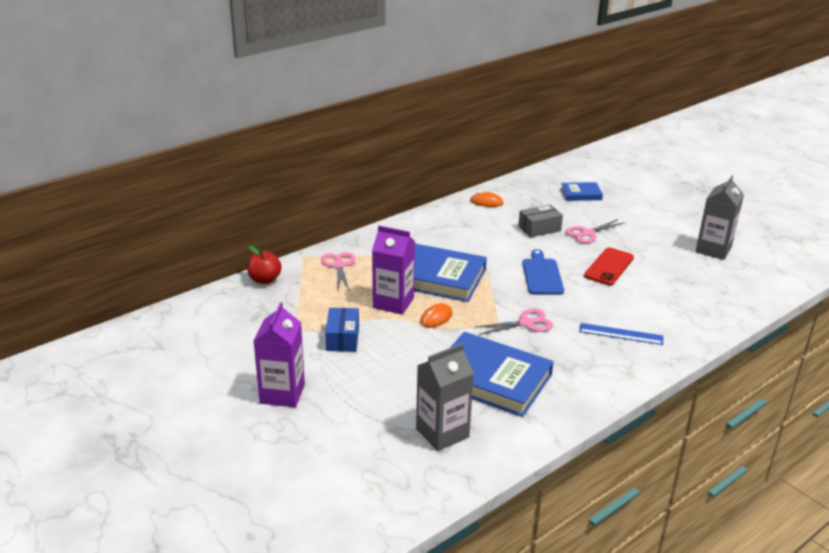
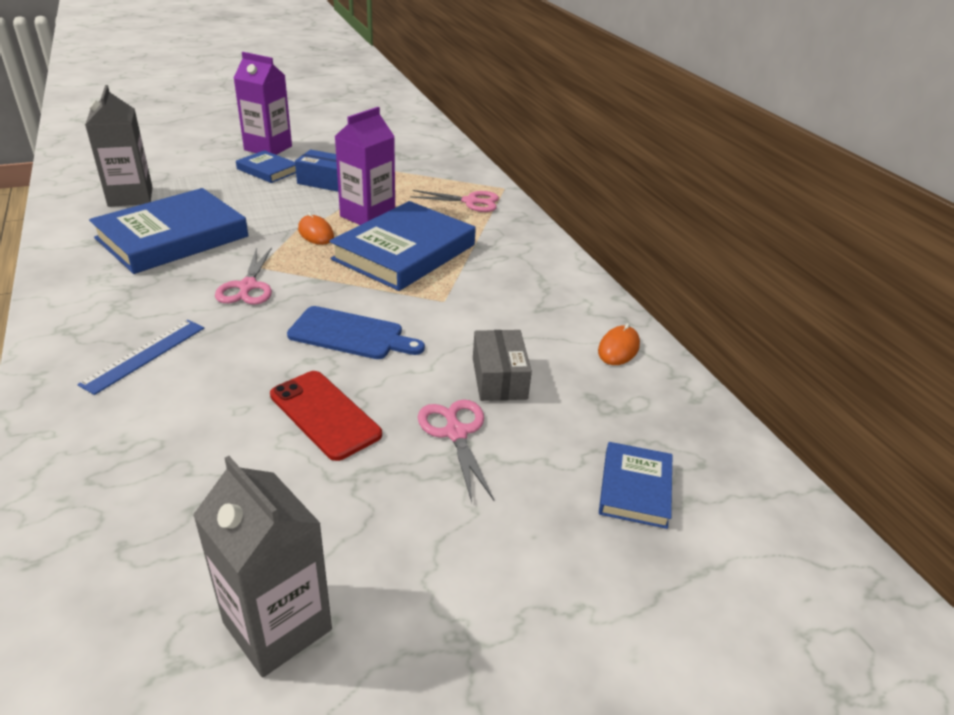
camera: 105 degrees right, 5 degrees up
(264, 280) = (463, 164): red apple -> none
(337, 376) = (268, 170): none -> blue book

